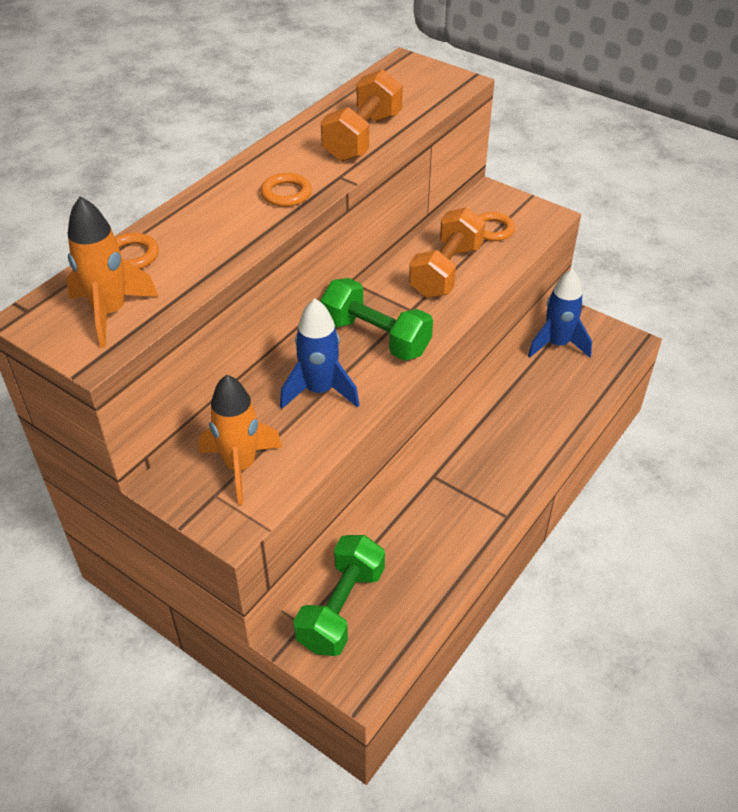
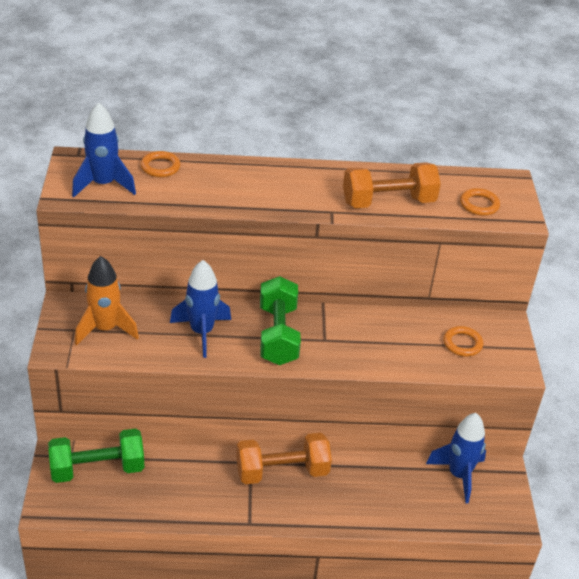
camera: 50 degrees right, 5 degrees down
(110, 313) = (103, 184): orange rocket -> blue rocket
(286, 193) = (286, 197): orange ring -> orange ring (479, 205)
(446, 271) = (385, 339): orange dumbbell -> orange dumbbell (282, 471)

